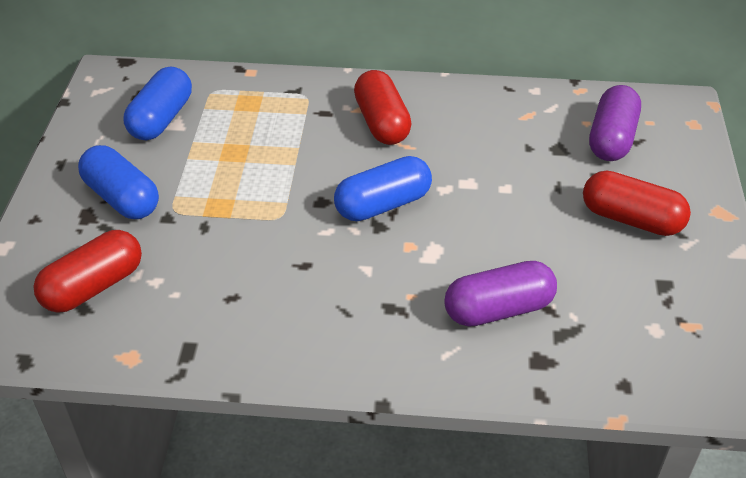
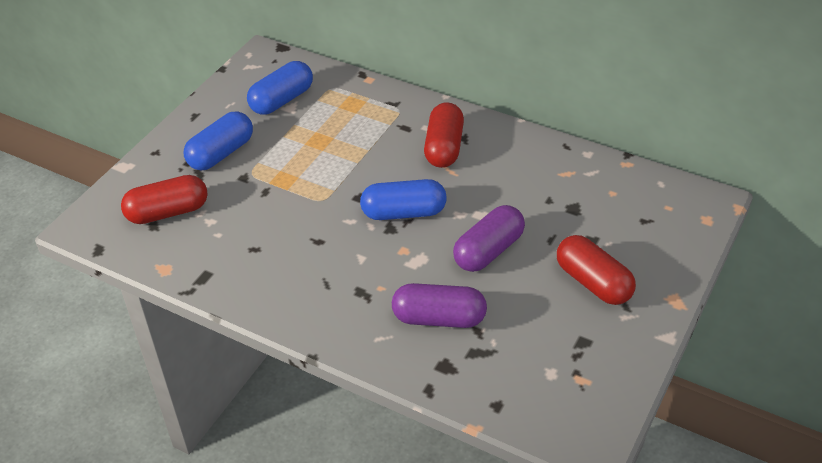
camera: 25 degrees right, 0 degrees up
(122, 198) = (221, 153): blue capsule -> blue capsule turned 60 degrees clockwise
(611, 138) = (624, 212): purple capsule -> purple capsule (488, 251)

